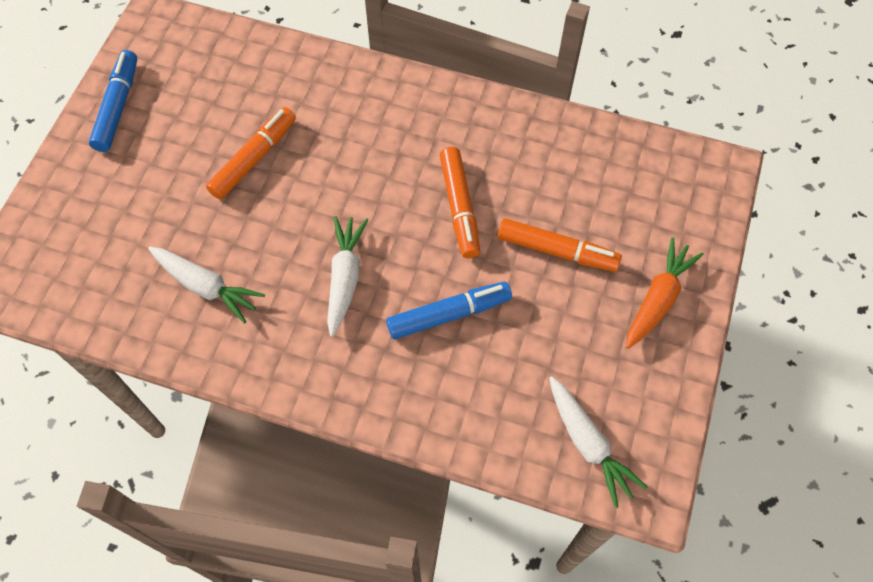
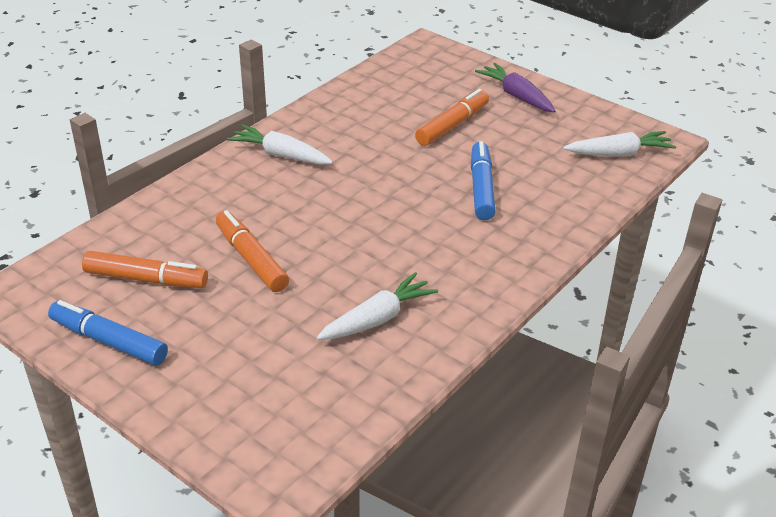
camera: 70 degrees left, 25 degrees down
(345, 277) = (416, 233): white carrot -> white carrot (281, 155)
(459, 207) = (384, 159): orange marker -> orange marker (146, 279)
(658, 299) = (516, 96): orange carrot -> purple carrot

